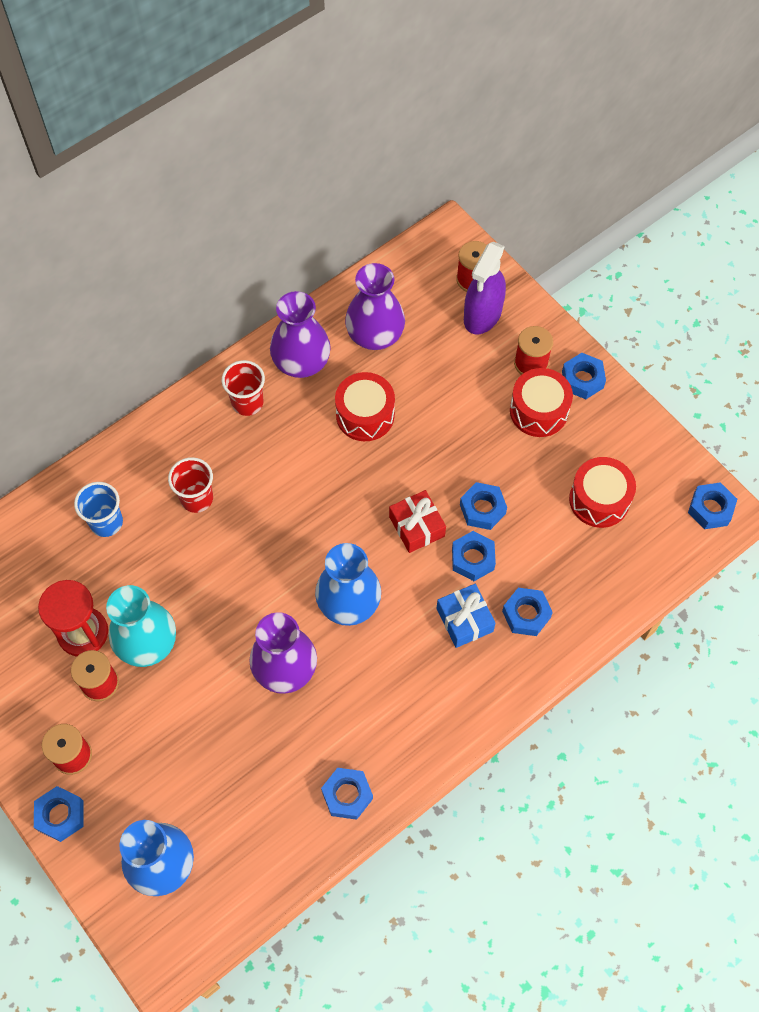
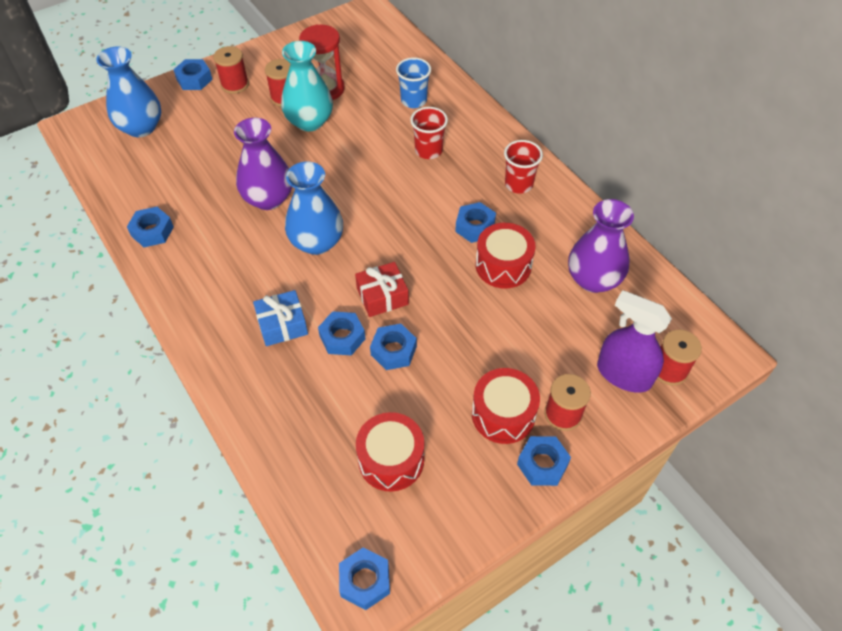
camera: 95 degrees right, 10 degrees down
(301, 362) = (561, 222): purple vase -> none
(526, 614) = (277, 375): blue nut -> blue nut (475, 227)

